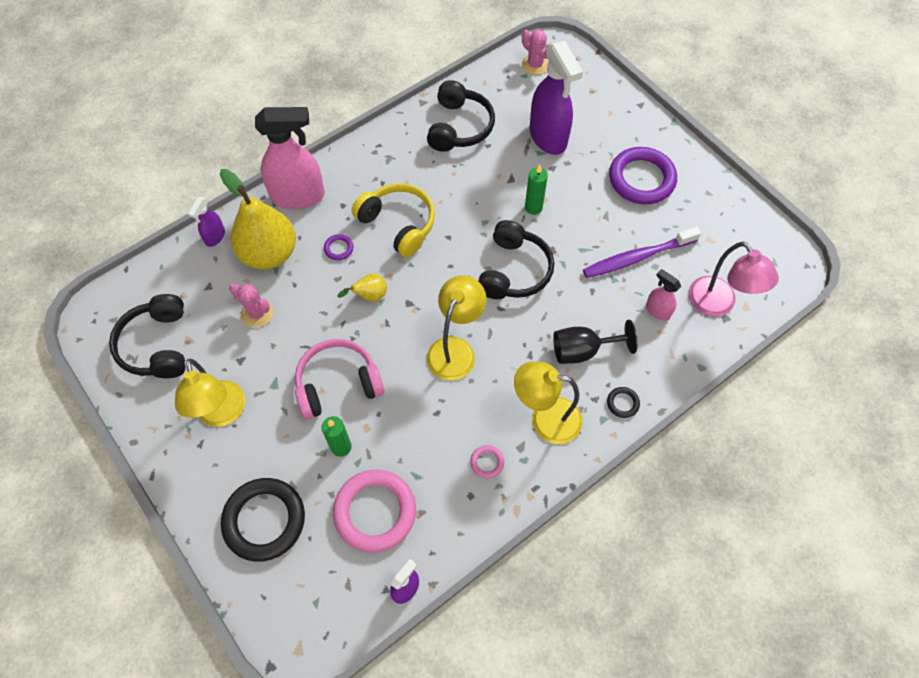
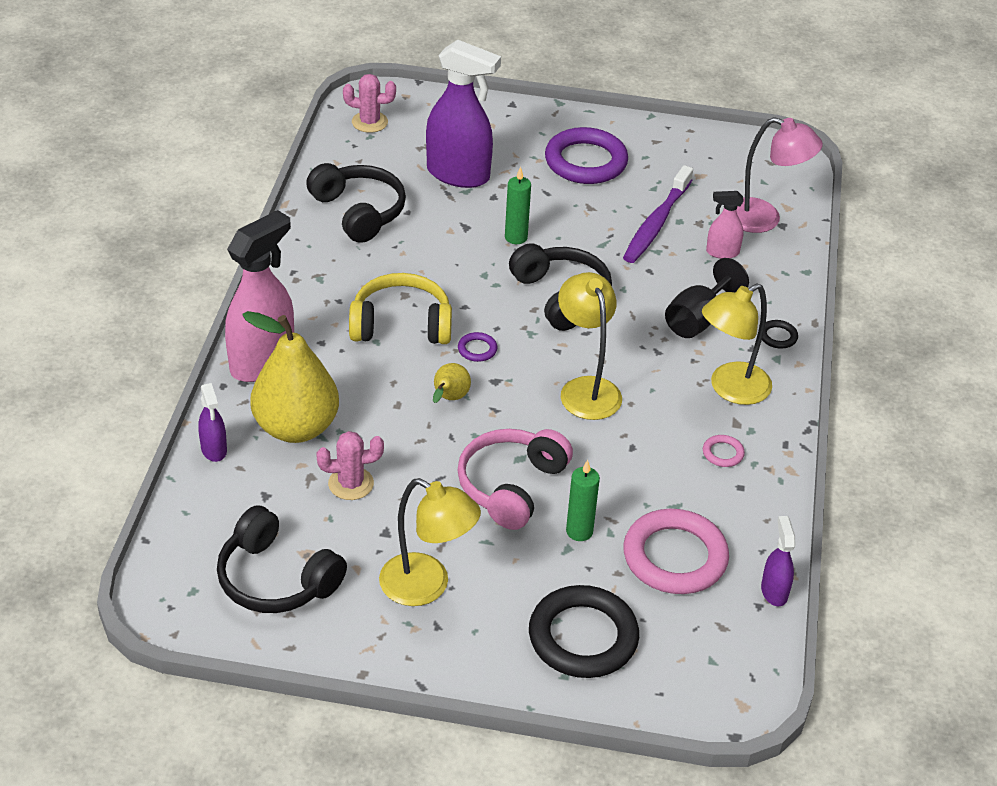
camera: 45 degrees left, 20 degrees down
(339, 248) = (366, 380): purple ring -> purple ring (477, 349)

